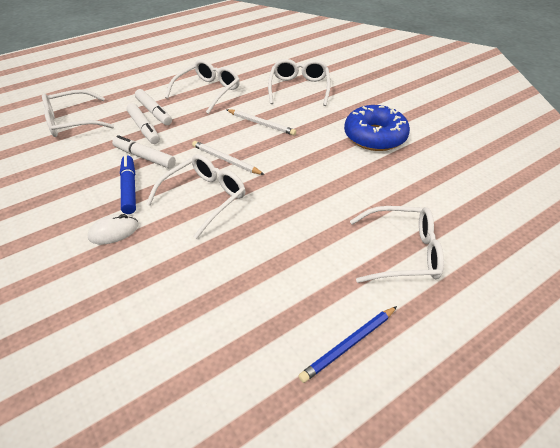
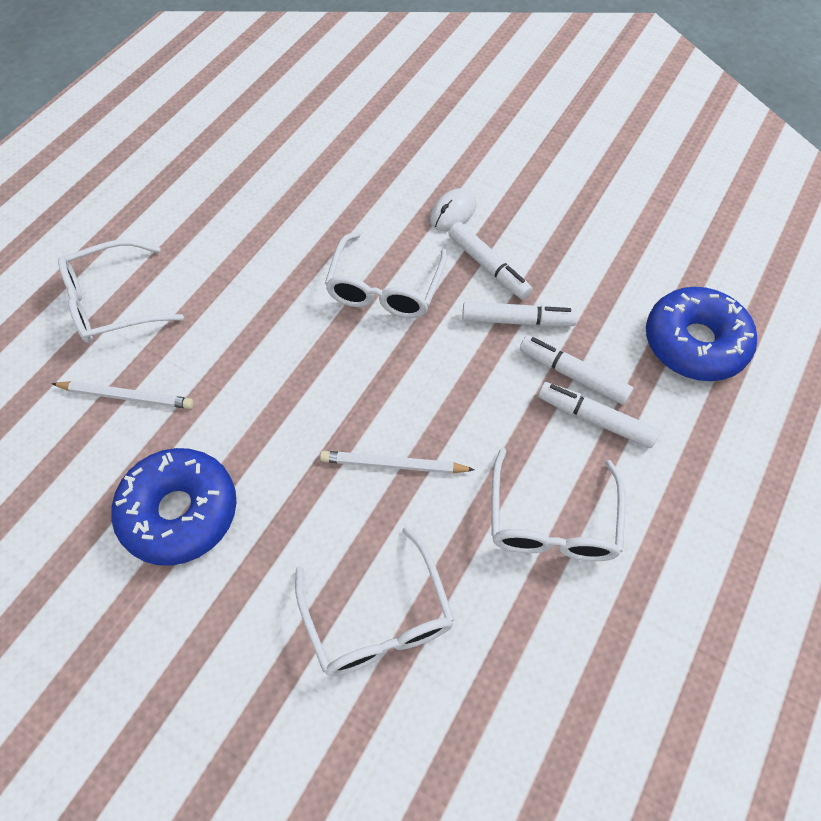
camera: 155 degrees right, 15 degrees up
(72, 122) = (694, 343): white glasses -> blue donut
(129, 189) = (488, 266): blue marker -> white marker
(226, 160) = (399, 360): white pencil -> white pencil (126, 396)
(349, 344) = (156, 195): blue pencil -> none

